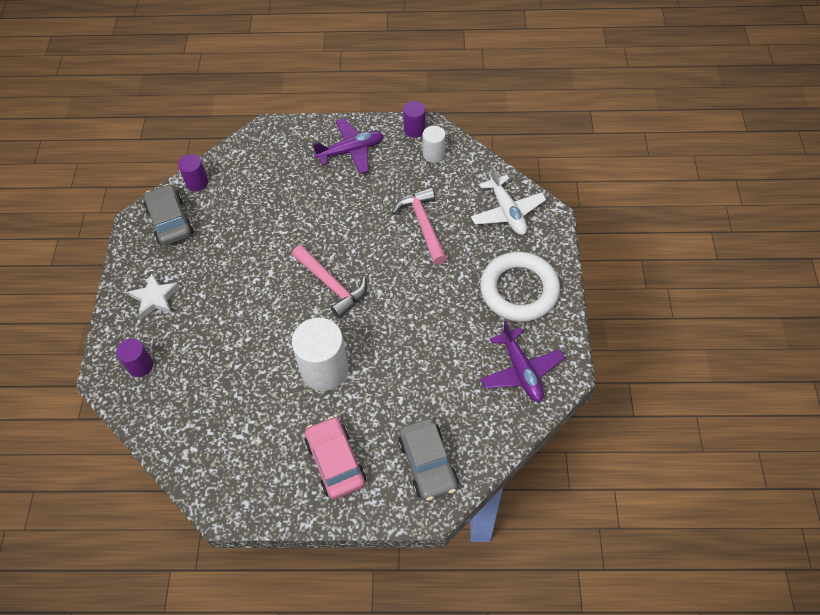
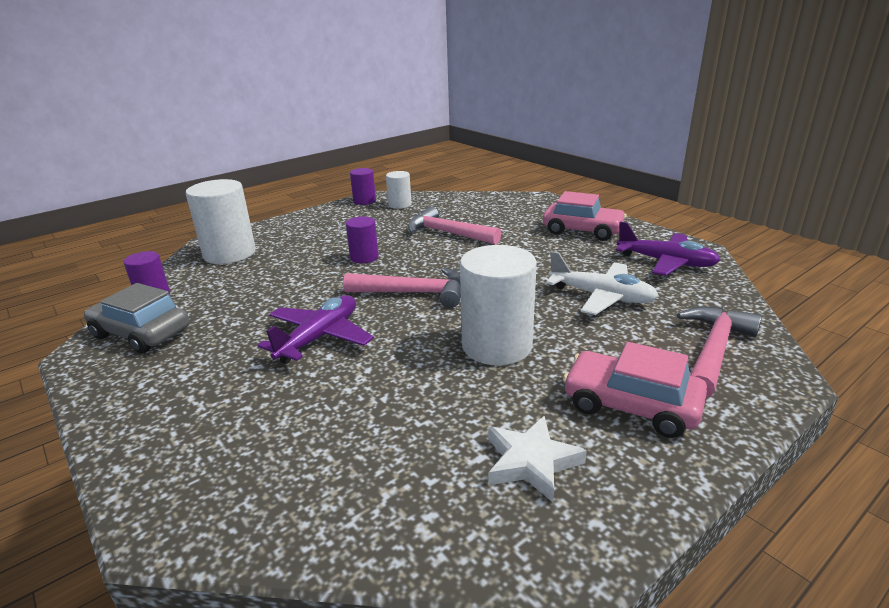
camera: 40 degrees left, 30 degrees down
(140, 365) = (224, 475): purple cylinder -> purple cylinder (364, 257)
(155, 298) = (182, 399): white star -> white star (531, 462)
(268, 155) = (229, 253): none -> white cylinder
(350, 151) = (319, 226): purple plane -> purple plane (319, 338)
(428, 463) = (714, 350): grey car -> pink hammer
(507, 212) = (504, 206): white plane -> white plane (601, 297)
(519, 290) = (582, 230): white ring -> pink car

